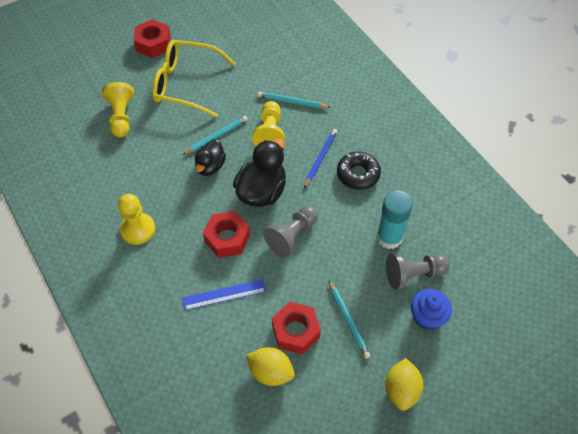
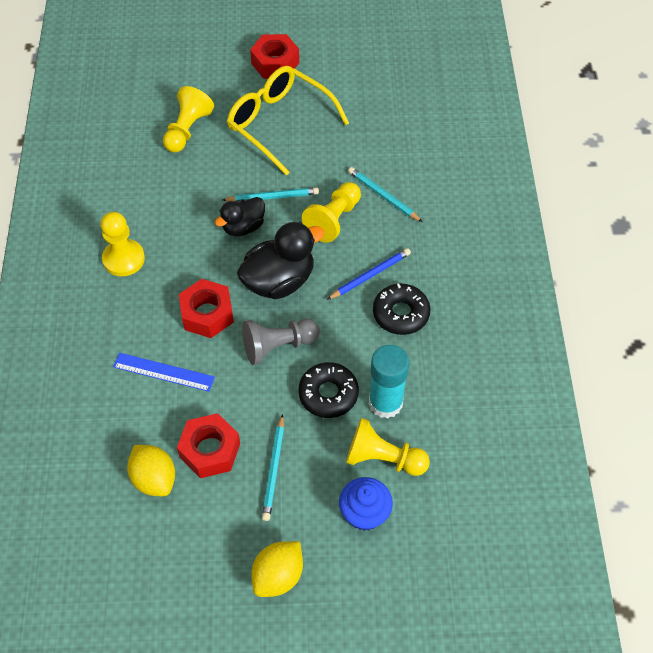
camera: 30 degrees right, 0 degrees up
(348, 251) = (328, 394): none -> black donut
(413, 274) = (383, 458): grey pawn -> yellow pawn

